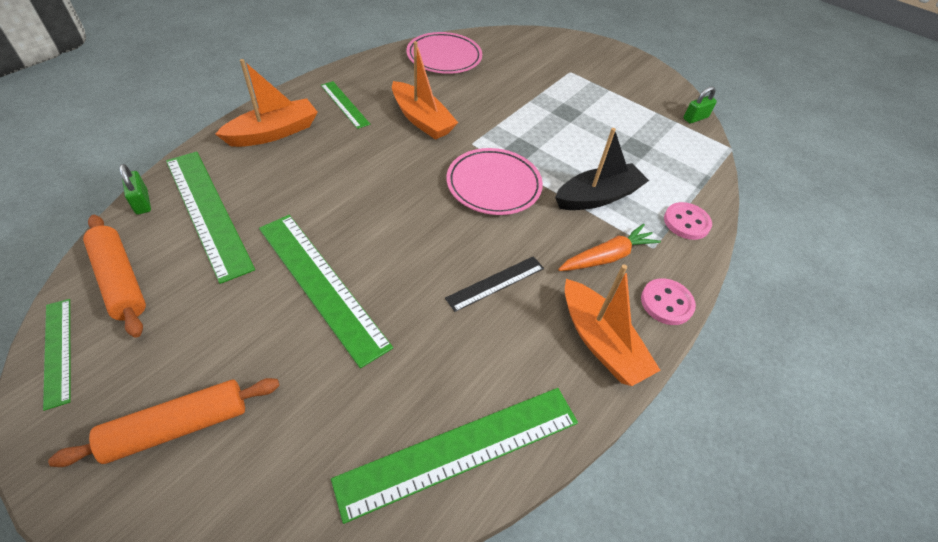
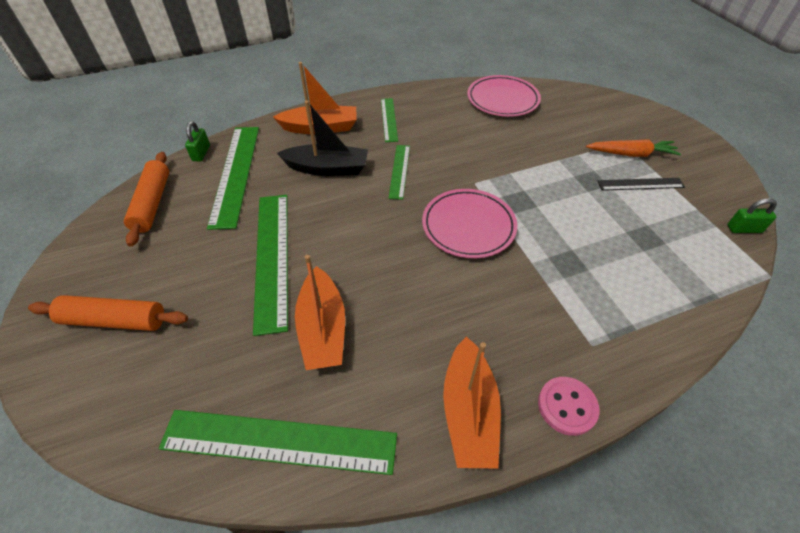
camera: 35 degrees right, 0 degrees up
(57, 351) = (88, 237): green ruler -> green ruler (399, 171)
(421, 120) = (444, 149): orange boat -> orange boat (322, 329)
(495, 283) = (408, 313): black ruler -> black ruler (640, 184)
(598, 197) = (566, 272): black boat -> black boat (327, 168)
(607, 257) = (534, 334): orange carrot -> orange carrot (631, 154)
(686, 222) = (651, 334): pink button -> none

